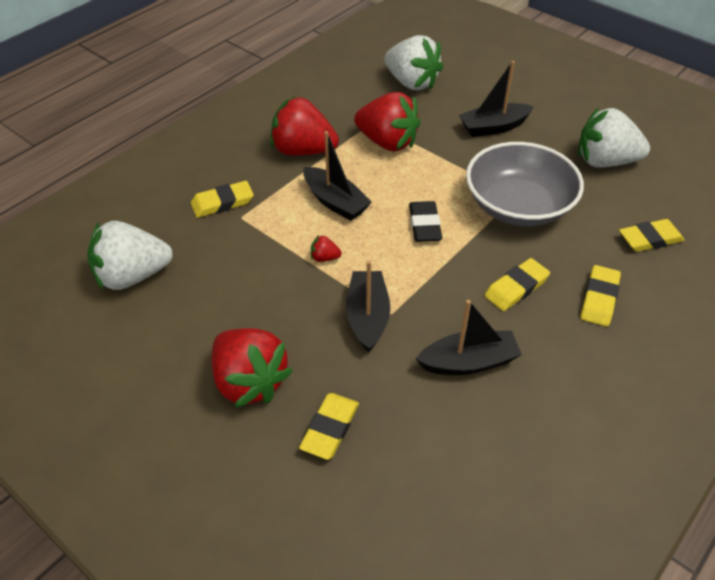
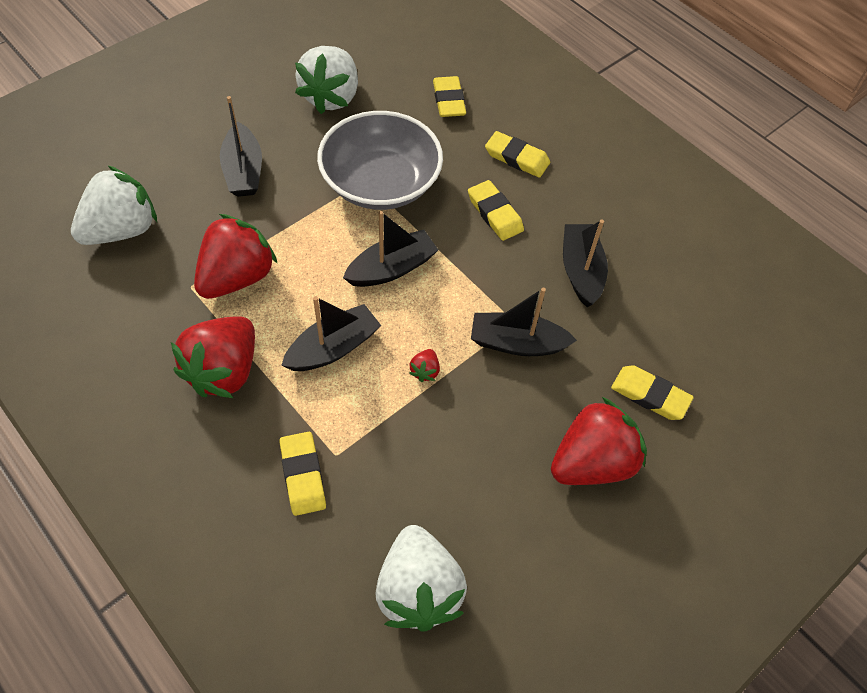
camera: 85 degrees left, 10 degrees up
(424, 225) = (392, 268): black eraser -> black boat

